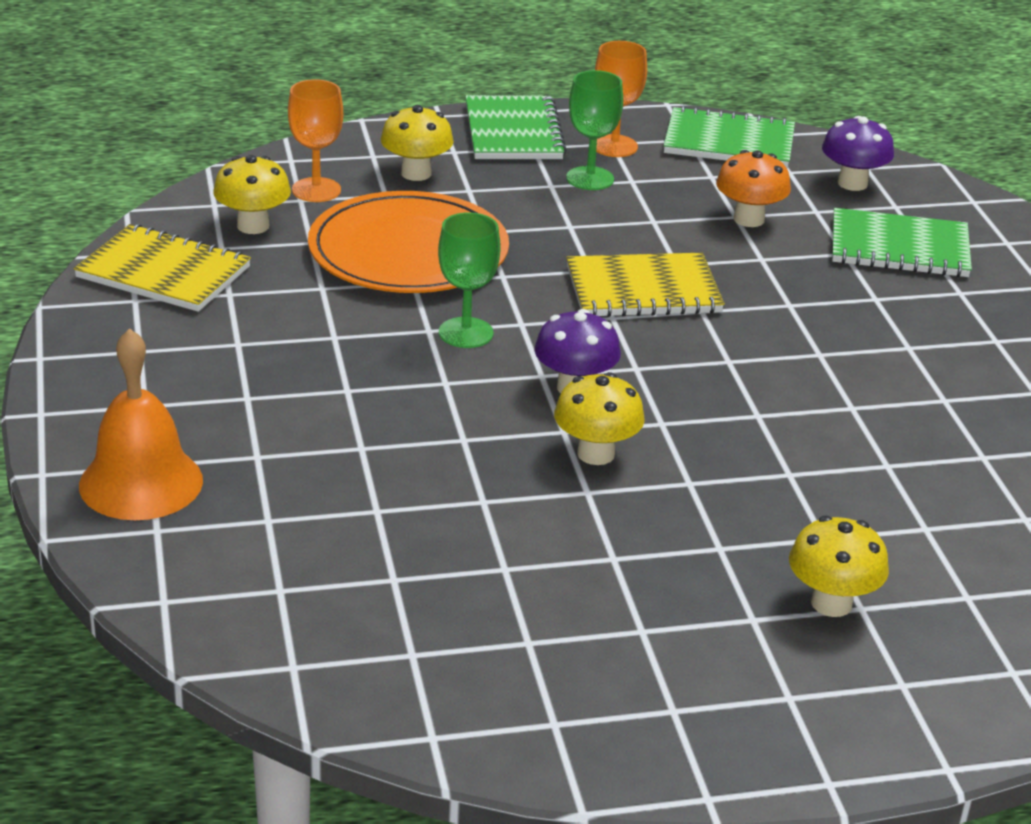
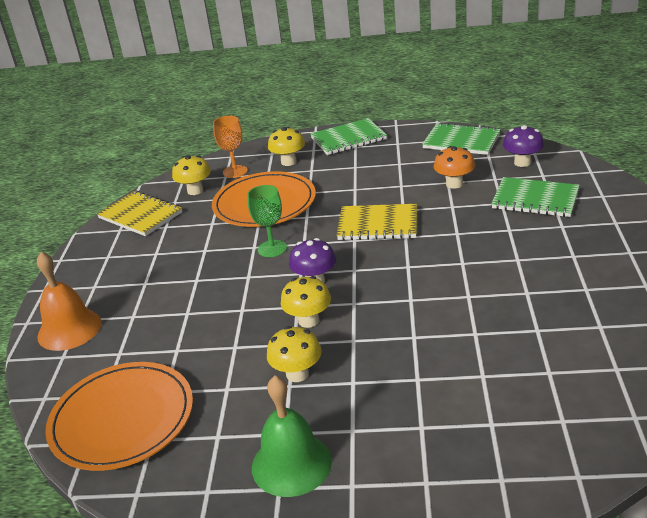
camera: 20 degrees right, 0 degrees up
(338, 626) = (122, 419): none -> orange plate
(513, 132) = (348, 139): green notebook -> green notebook turned 60 degrees clockwise
(590, 178) = (377, 163): green goblet -> none
(614, 146) = (398, 145): orange goblet -> none
(676, 673) = (291, 464): none -> green bell
(831, 603) = (404, 423): yellow mushroom -> yellow mushroom (297, 374)

